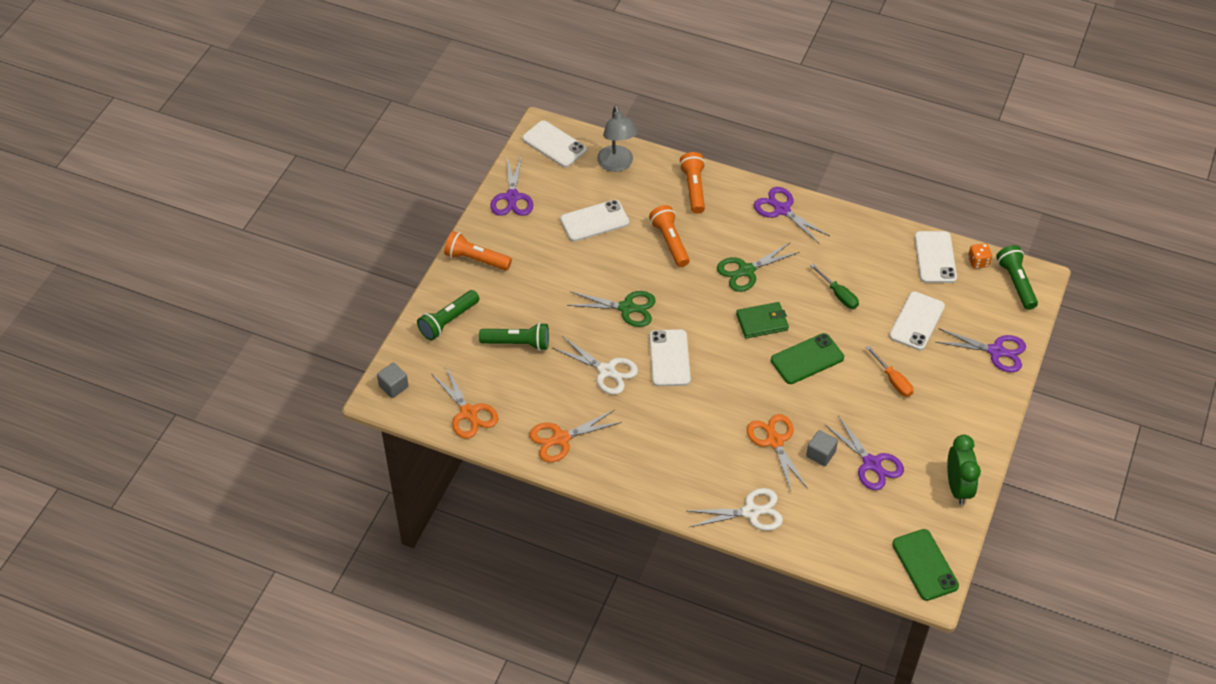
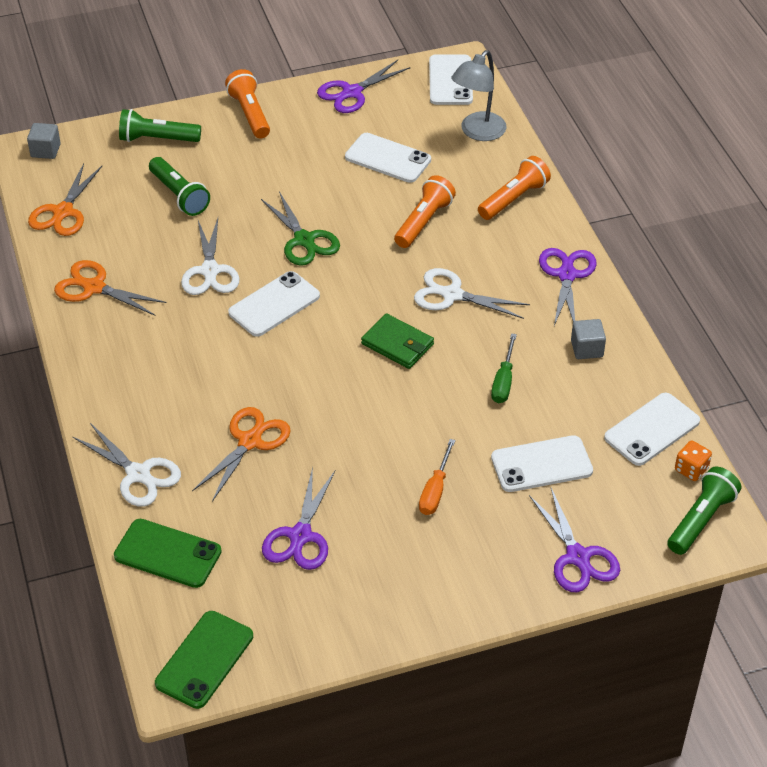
camera: 50 degrees right, 5 degrees down
(746, 271) = (452, 295): green scissors -> white scissors
(807, 359) = (387, 405): green phone -> green phone (167, 554)
(820, 454) = (270, 487): grey cube -> grey cube (587, 349)
(957, 487) = (342, 629): green clock -> none

